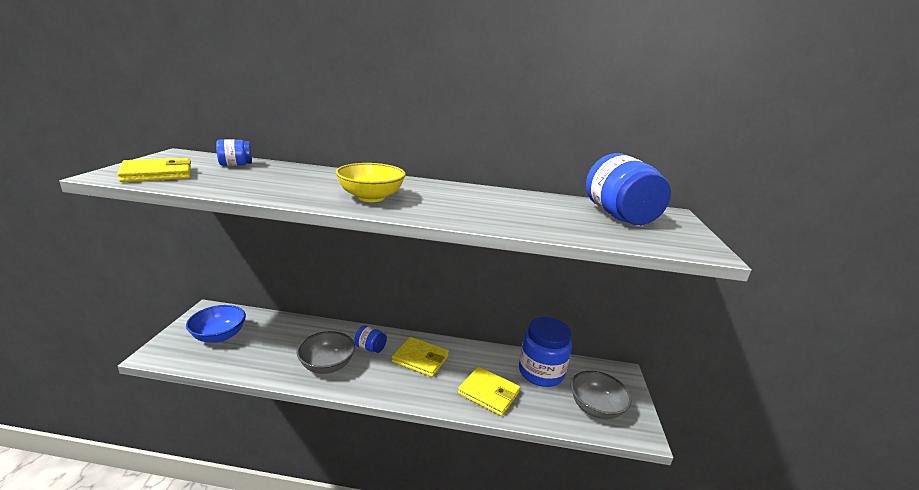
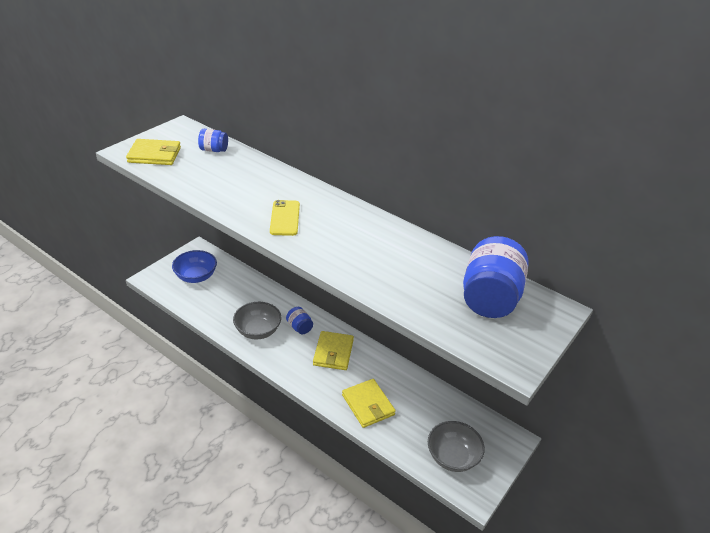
camera: 30 degrees right, 15 degrees up
(371, 197) = (285, 218): yellow bowl -> yellow phone
(420, 359) = (333, 352): yellow wallet -> yellow wallet turned 45 degrees clockwise
(541, 372) = (430, 406): blue jar -> none

